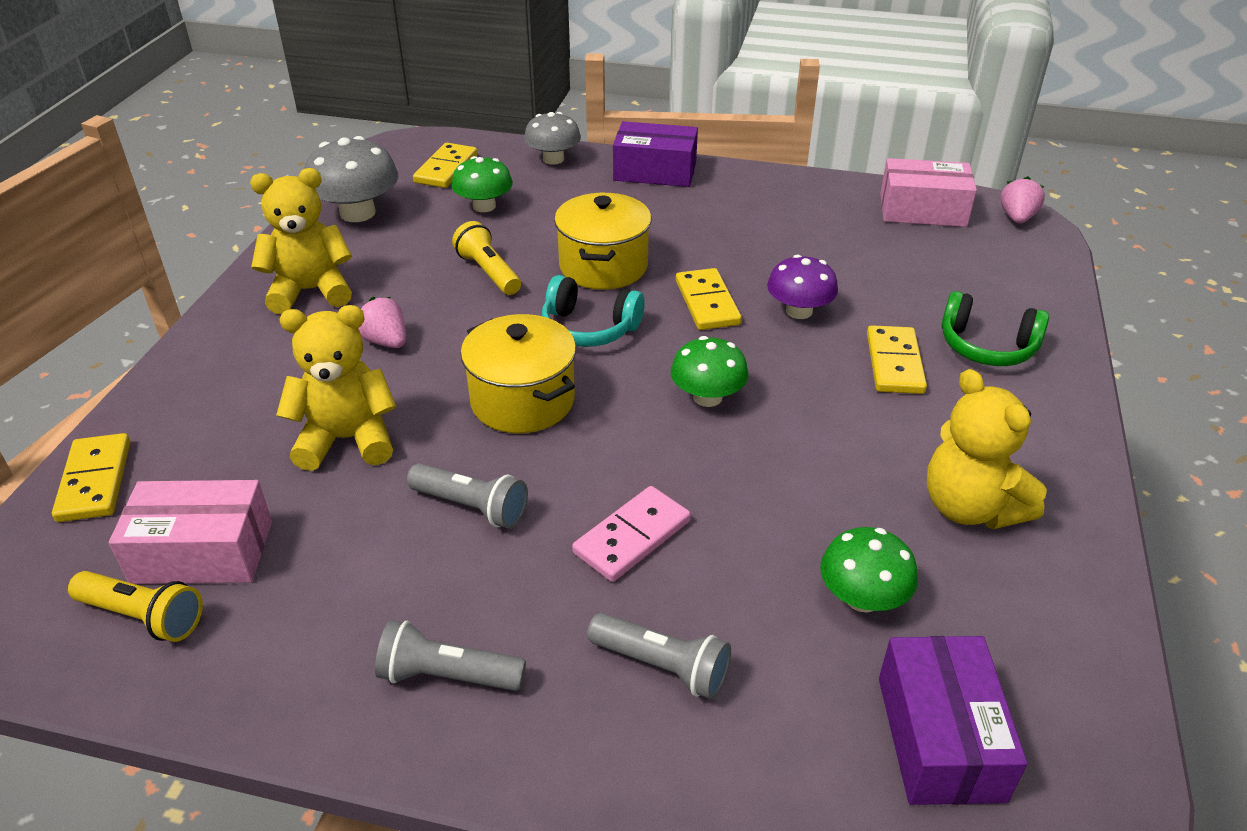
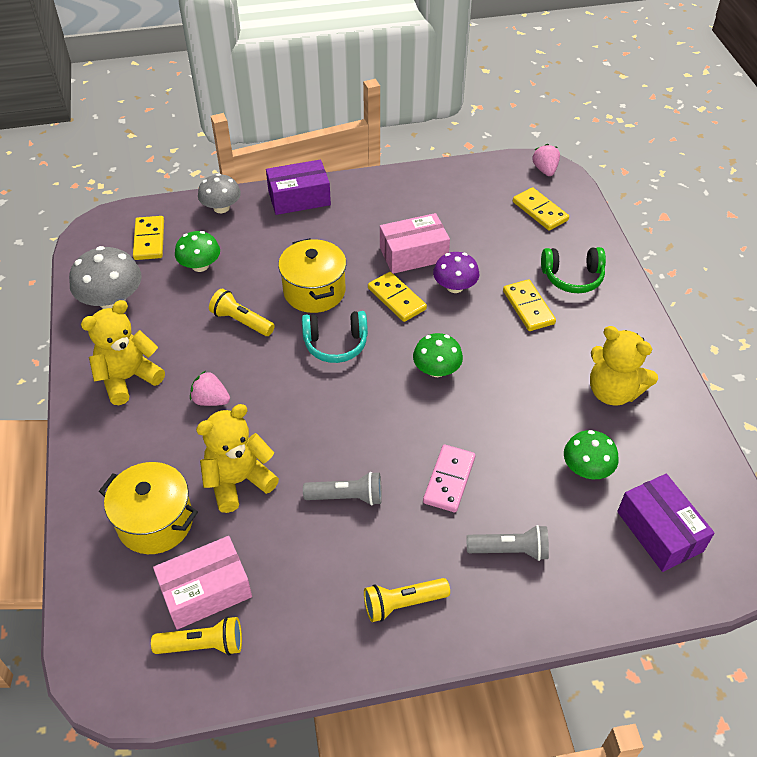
camera: 25 degrees left, 10 degrees up
(94, 481) = (95, 573): yellow domino -> yellow domino (540, 211)
(447, 675) = (402, 603): grey flashlight -> yellow flashlight
(522, 400) = (329, 412): yellow pot -> yellow pot (155, 522)
(922, 210) = (487, 180): pink box -> pink box (413, 254)

